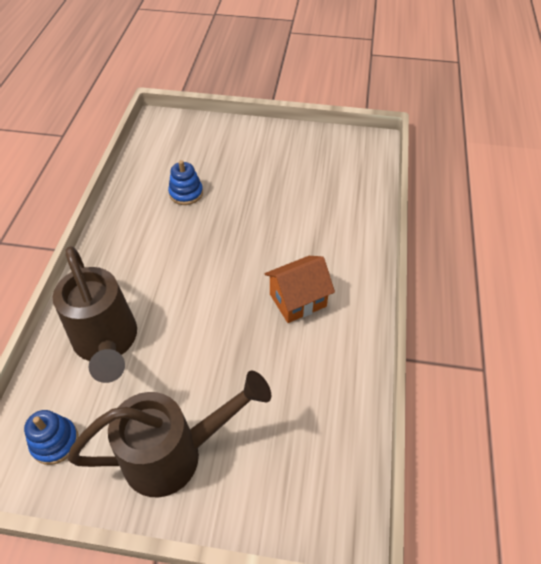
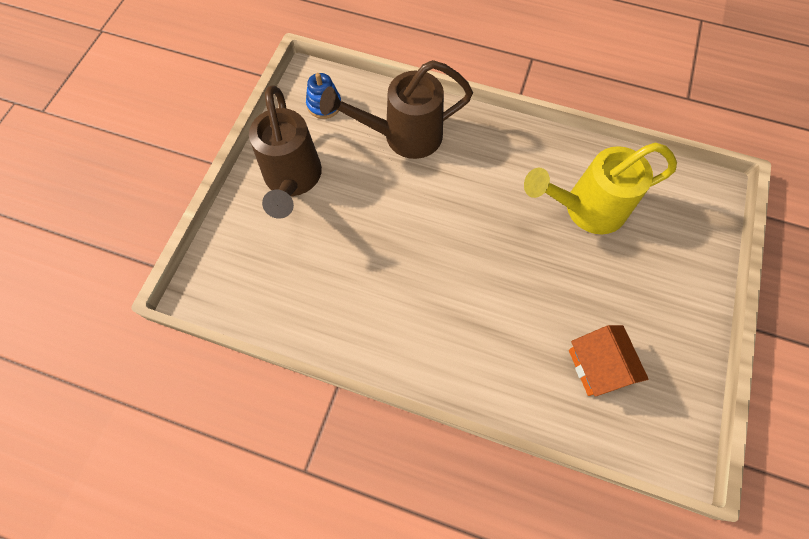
camera: 100 degrees right, 15 degrees up
(186, 193) = (585, 209): blue stacking toy -> yellow watering can
(298, 300) = (421, 298): orange house -> orange house (597, 366)

